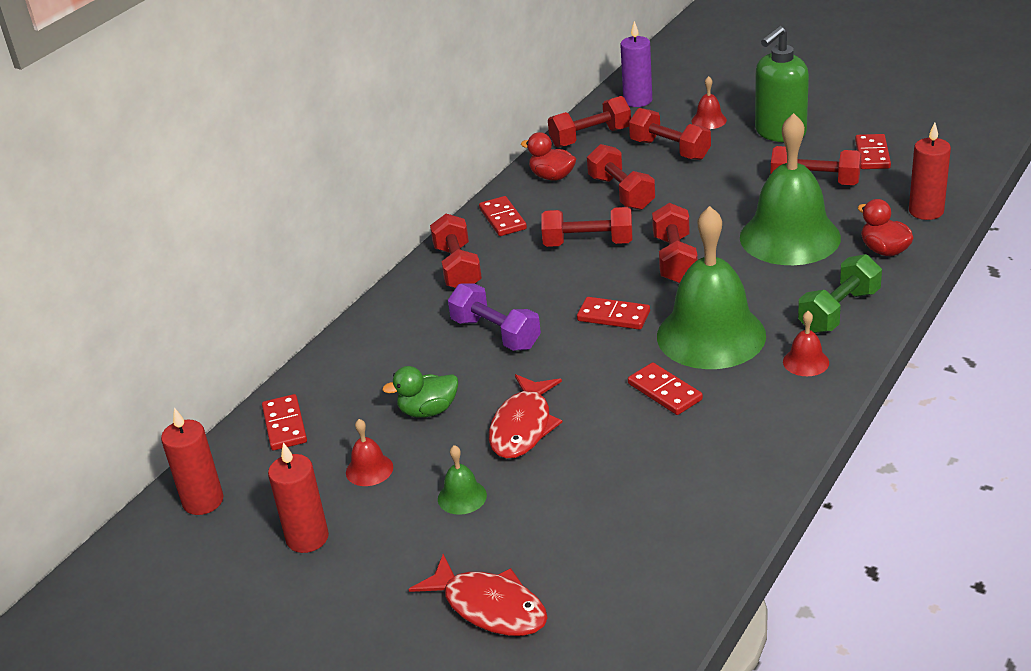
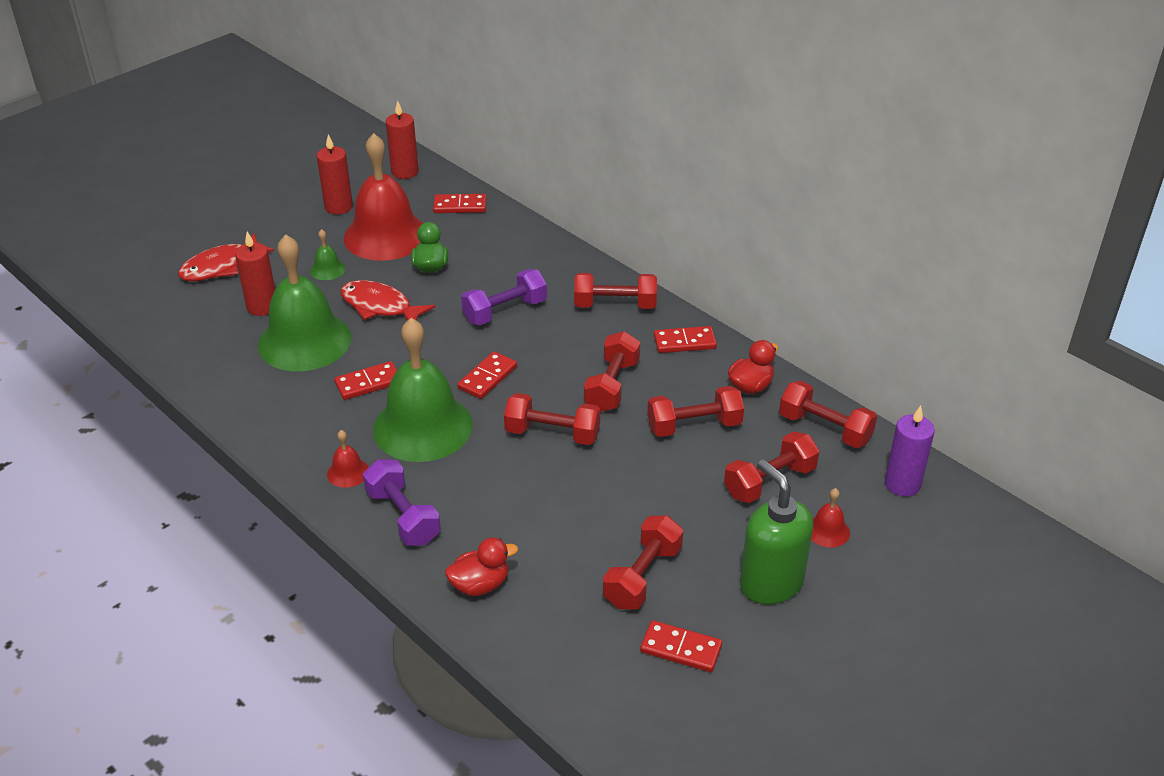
camera: 100 degrees right, 5 degrees up
(369, 469) = (385, 235): red bell -> red bell, size x2.47
(590, 137) = (825, 428): red dumbbell -> red dumbbell turned 45 degrees counterclockwise
(790, 237) = (545, 522): green bell -> green bell (304, 341)
(839, 311) = (403, 517): green dumbbell -> purple dumbbell
(926, 211) = (533, 648): red candle -> red candle (262, 307)

